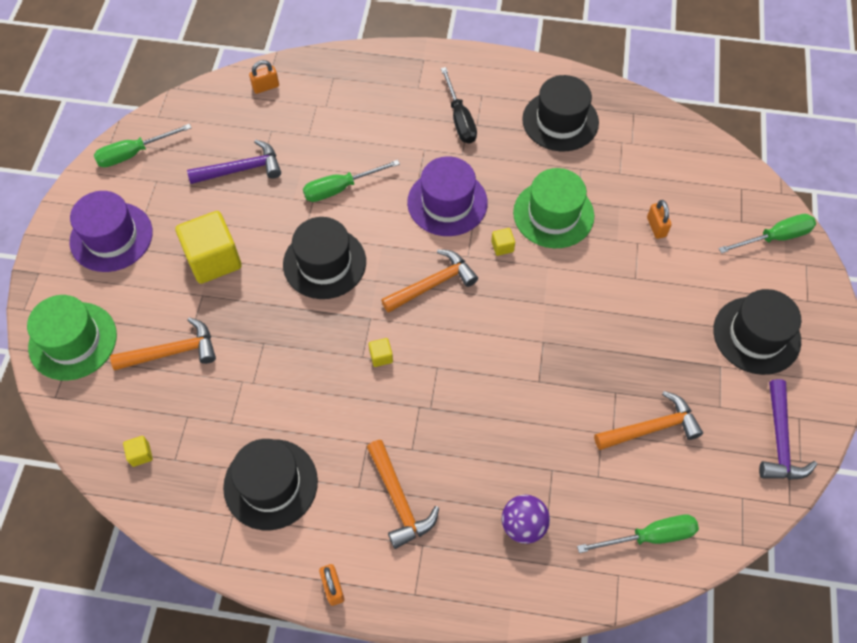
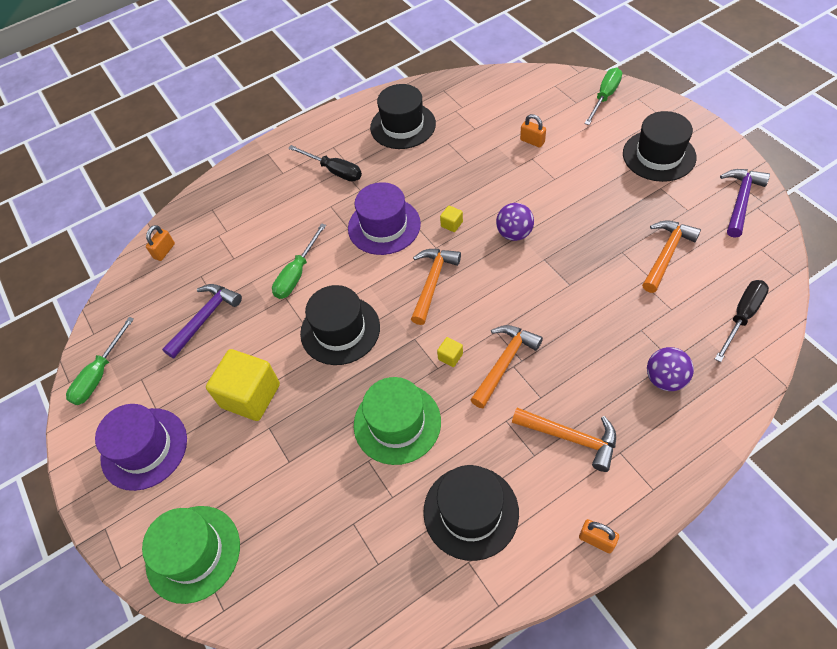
camera: 35 degrees left, 5 degrees down
(140, 454) = (346, 586): yellow cube -> none
(172, 352) = (289, 488): orange hammer -> orange hammer (504, 363)
(544, 298) = (514, 233): none -> purple ball
(553, 214) = (461, 181): green hat -> green hat (397, 423)
(650, 536) = (742, 317): green screwdriver -> black screwdriver
(780, 440) = (740, 201): purple hammer -> purple hammer turned 120 degrees counterclockwise

